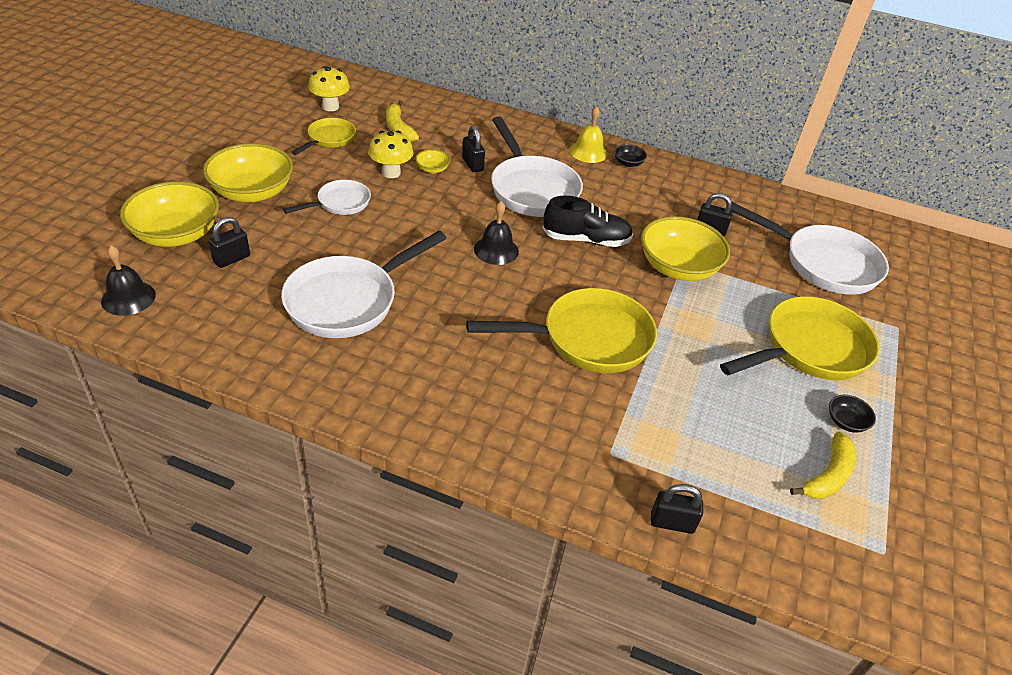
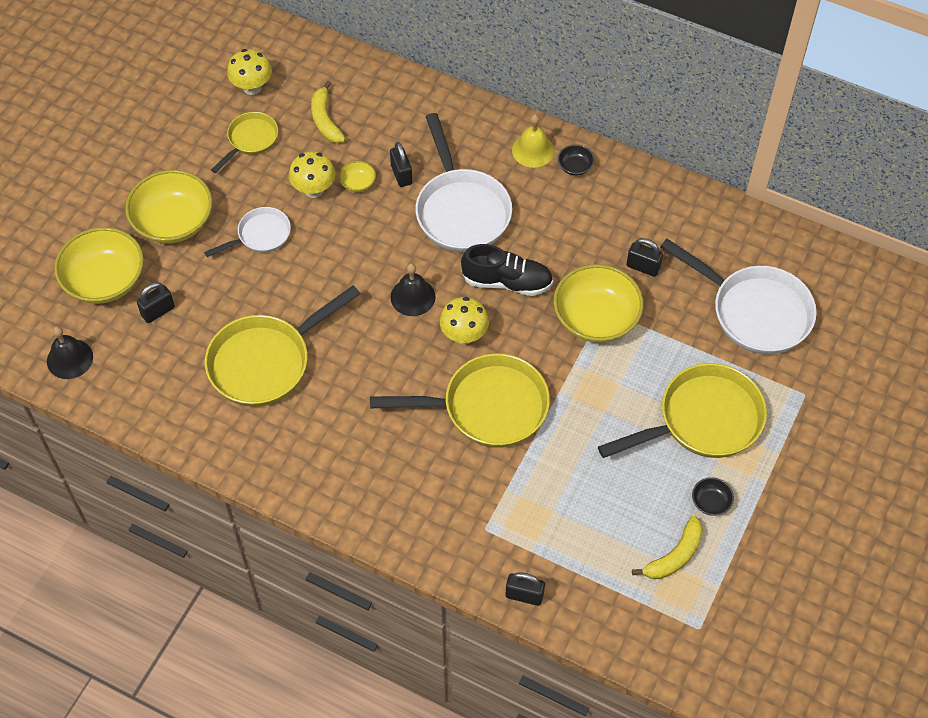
camera: 10 degrees right, 15 degrees up
(348, 300) = (266, 361): white pan -> yellow pan
(552, 280) = (464, 335): none -> yellow mushroom

